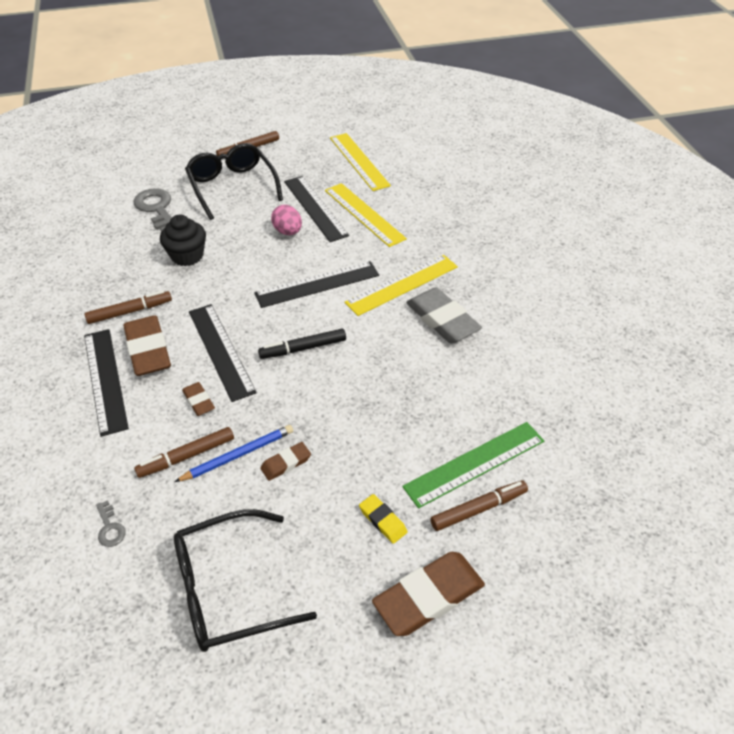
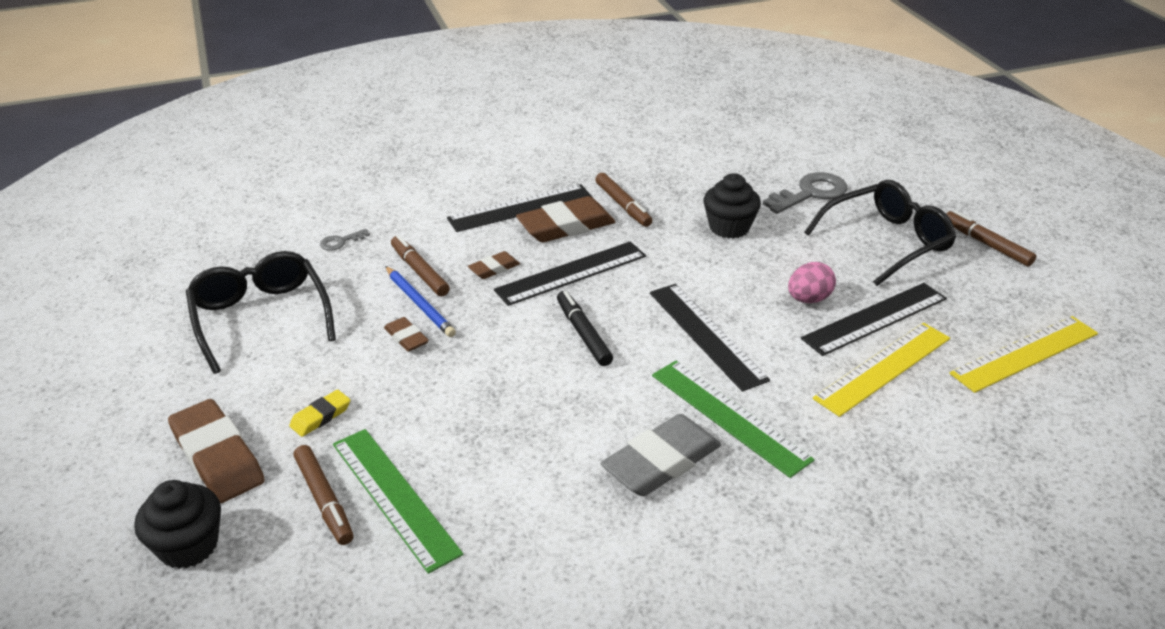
camera: 85 degrees right, 10 degrees down
(402, 284) = (729, 416): yellow ruler -> green ruler
(530, 601) = (188, 546): none -> black cupcake

